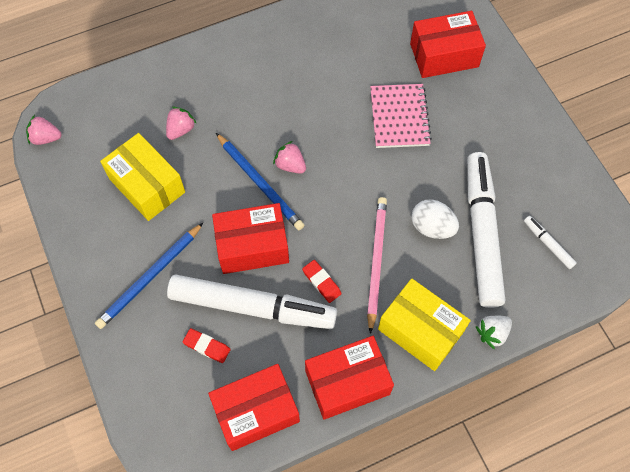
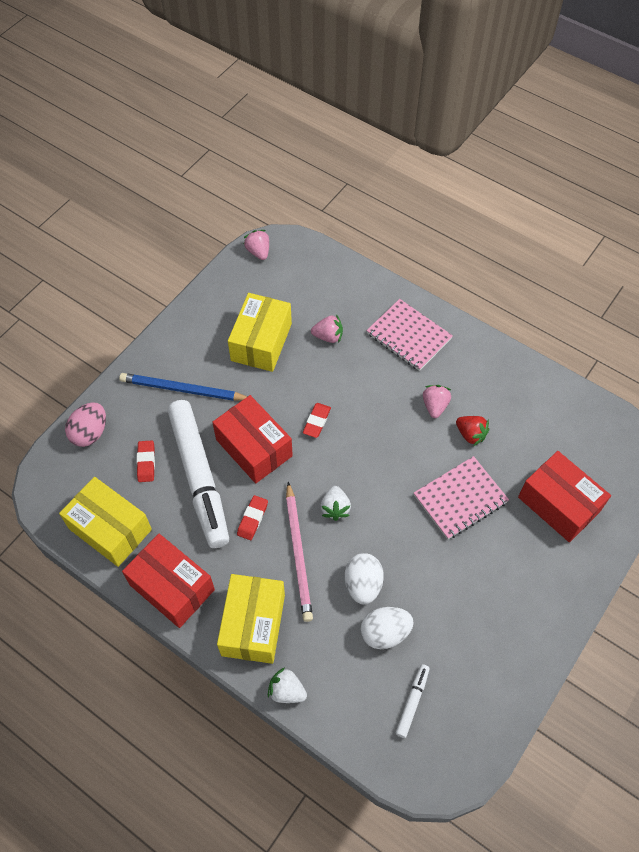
camera: 60 degrees right, 5 degrees down
(139, 384) = (90, 433): none -> pink egg
(225, 70) = (409, 336): none -> pink notebook
(256, 411) = (110, 529): red box -> yellow box
(260, 183) = (316, 421): blue pencil -> red eraser
(290, 165) = (349, 435): pink strawberry -> pink strawberry (435, 406)
(347, 78) = (470, 434): none -> red strawberry
(351, 212) = (335, 508): none -> white strawberry
(376, 262) = (298, 553): pink pencil -> pink pencil turned 105 degrees clockwise
(482, 233) = (385, 633): white marker -> white egg

